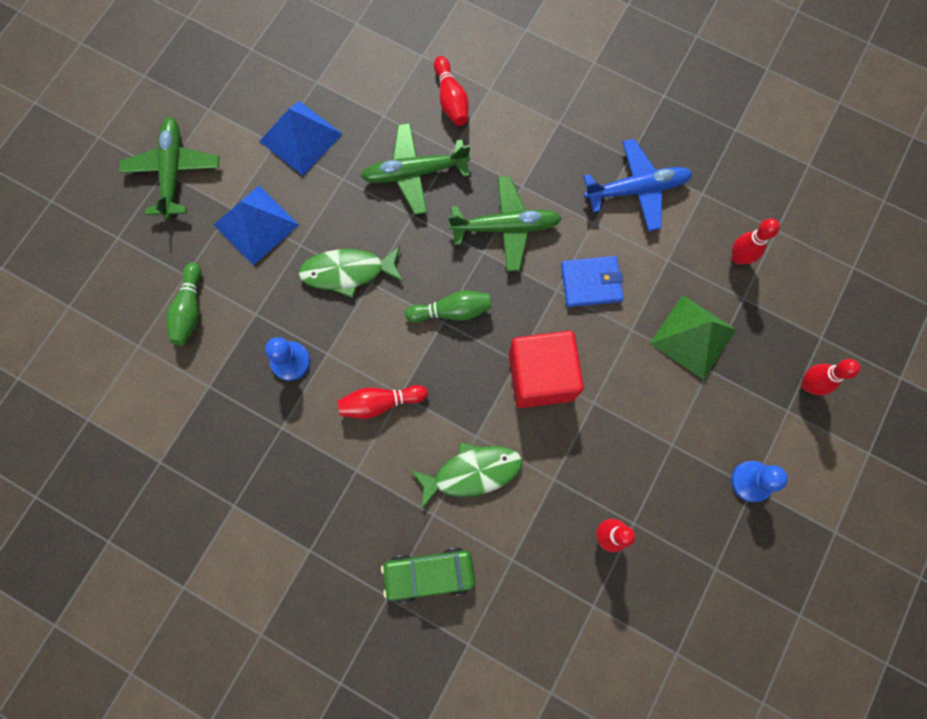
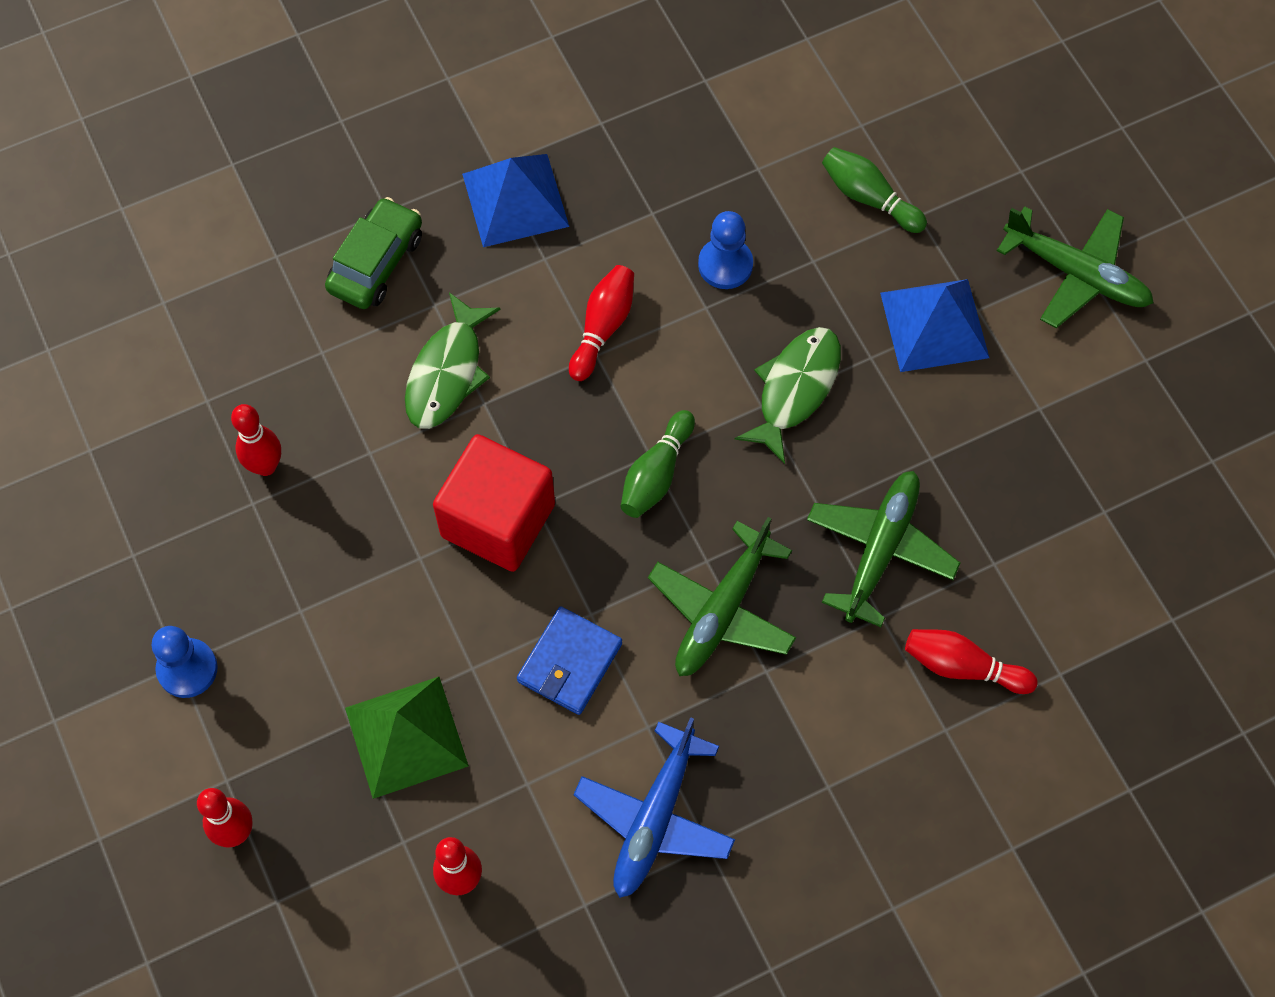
camera: 125 degrees right, 10 degrees down
(301, 137) = (1028, 444): blue pyramid -> blue pyramid (515, 200)

